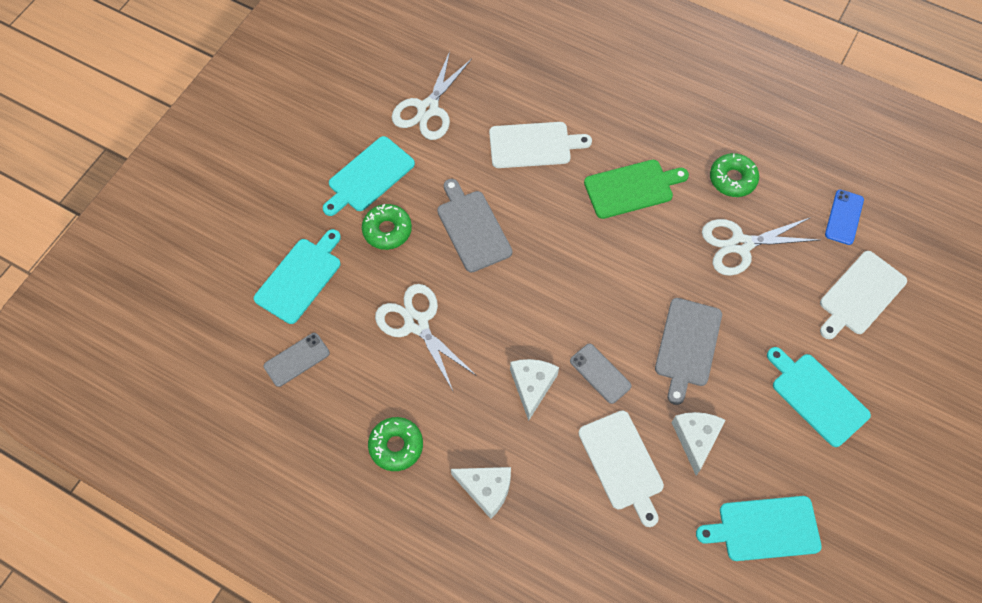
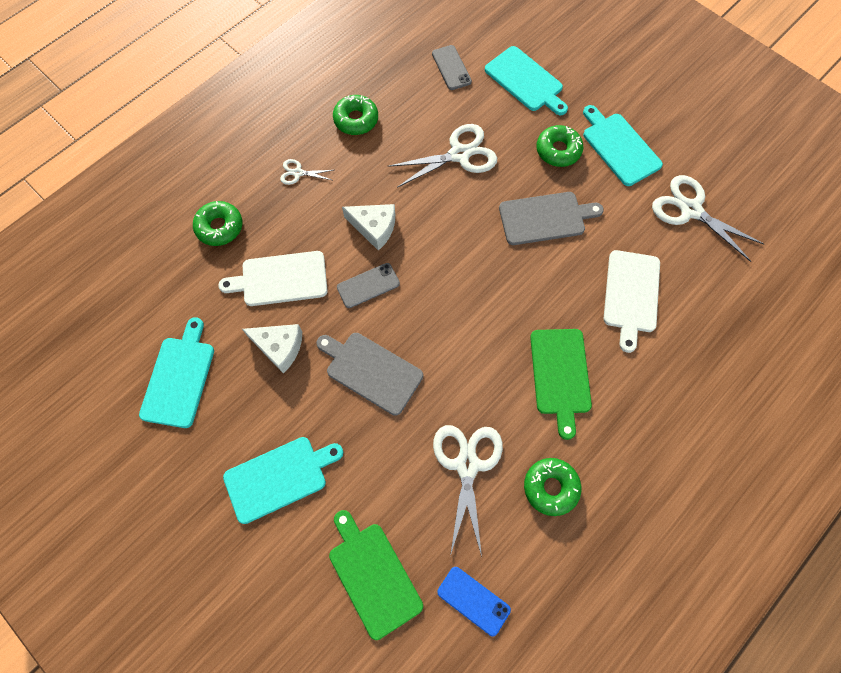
camera: 105 degrees right, 5 degrees up
(486, 489) = (298, 173): white cheese -> white scissors
(582, 554) = (220, 227): none -> green donut
(860, 295) = (373, 575): white cutting board -> green cutting board

